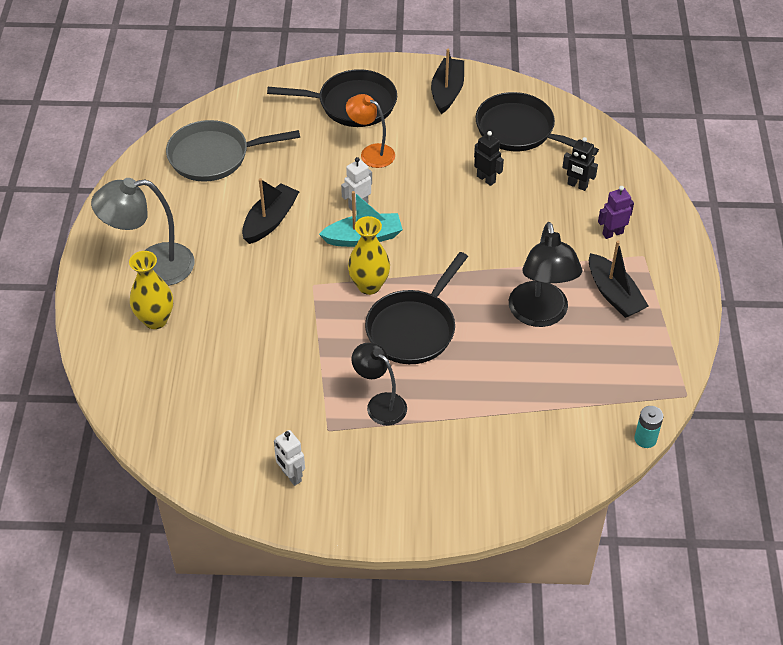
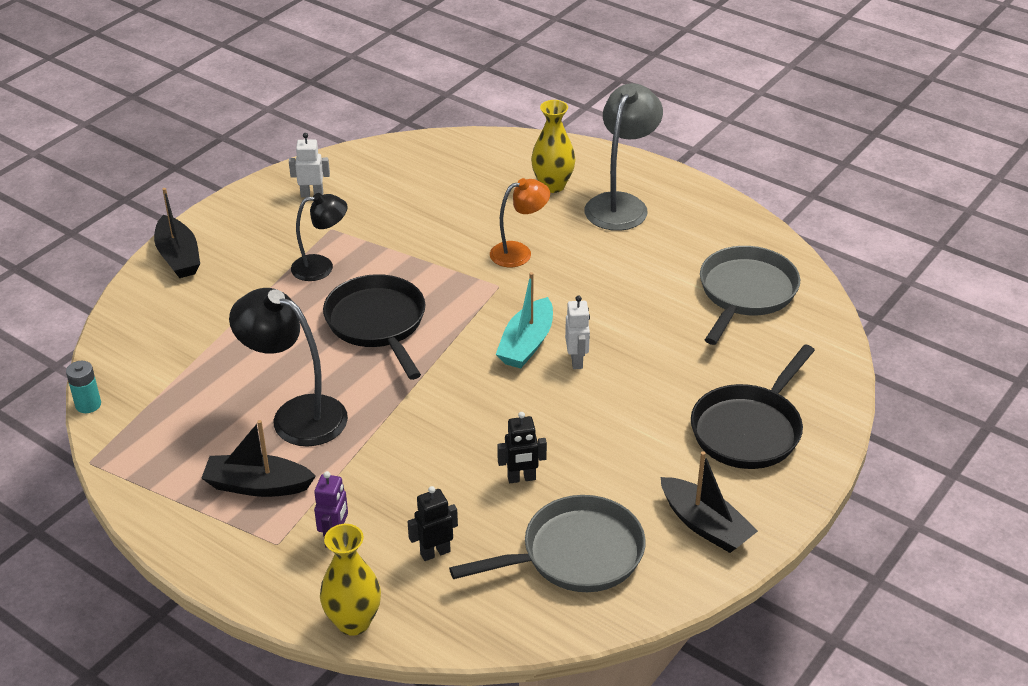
camera: 125 degrees right, 10 degrees down
(270, 221) = (612, 293): black boat -> black boat (178, 257)
(369, 285) = (460, 320): yellow vase -> yellow vase (353, 622)
(371, 153) = (650, 407): orange lamp -> orange lamp (519, 252)
(520, 130) = (575, 554): black pan -> grey pan

